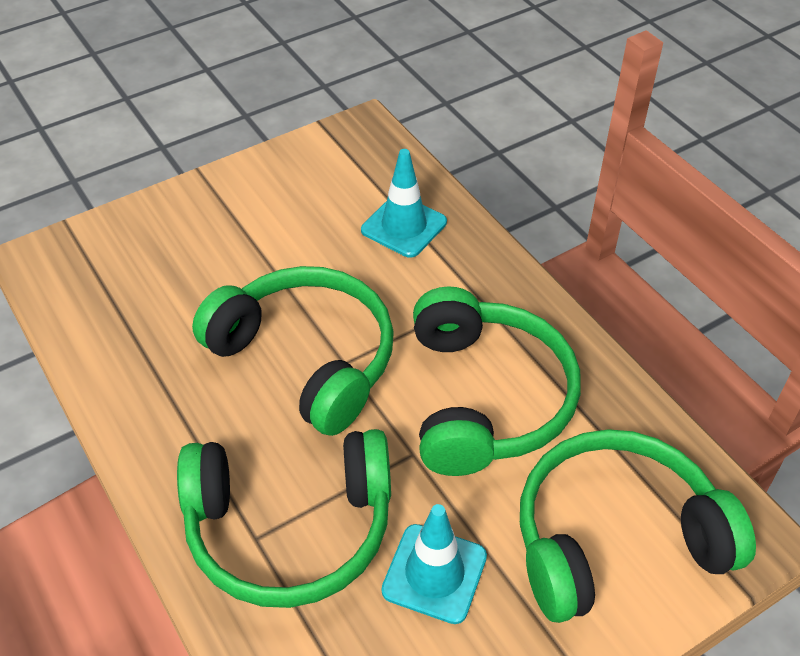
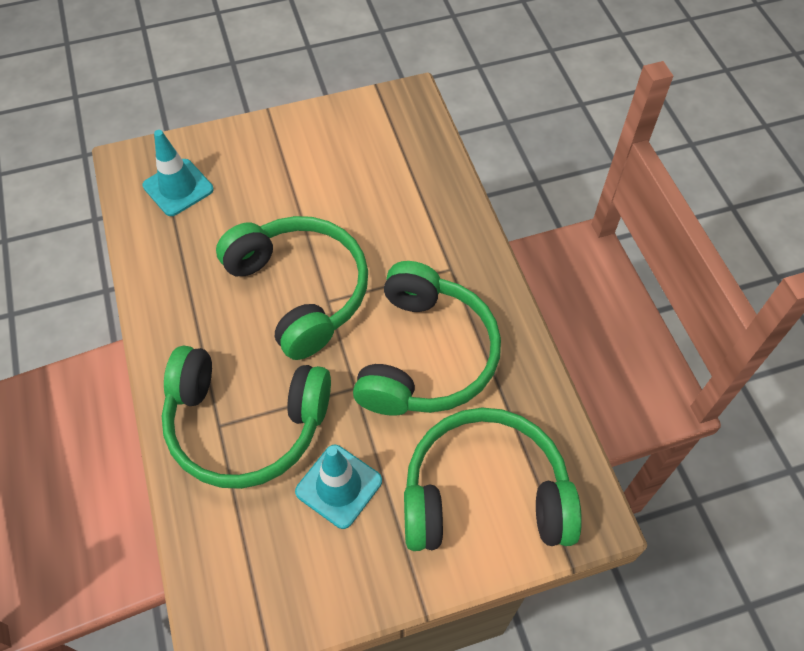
camera: 15 degrees right, 10 degrees up
(404, 226) = (412, 194): turquoise traffic cone -> turquoise traffic cone (178, 187)

